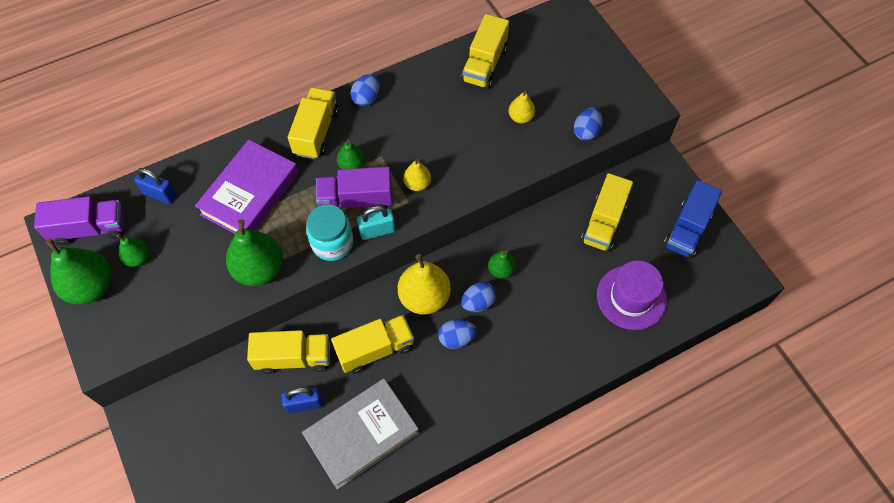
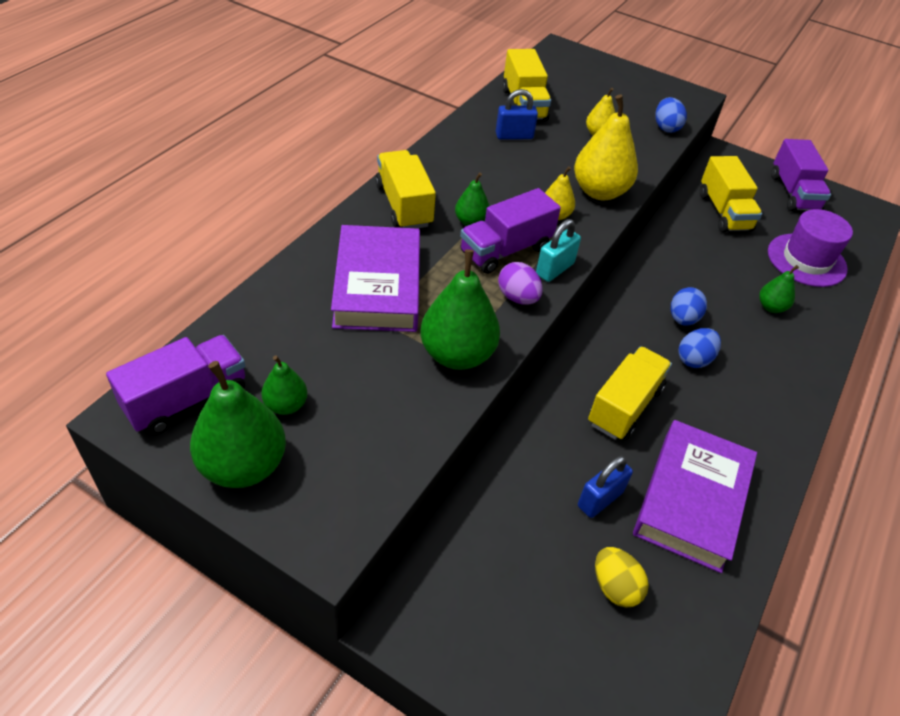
camera: 35 degrees left, 15 degrees down
(160, 194) = (260, 326): blue padlock -> blue padlock (514, 136)
(267, 461) = (615, 587): none -> yellow egg
(293, 357) = (543, 456): yellow truck -> none
(332, 243) = (517, 298): turquoise jar -> purple egg
(362, 435) = (692, 499): grey book -> purple book
(366, 98) = (431, 161): blue egg -> none
(424, 297) = (627, 335): yellow pear -> yellow pear (599, 191)
(501, 270) = (675, 283): green pear -> green pear (771, 307)
(687, 229) = (793, 193): blue truck -> purple truck

